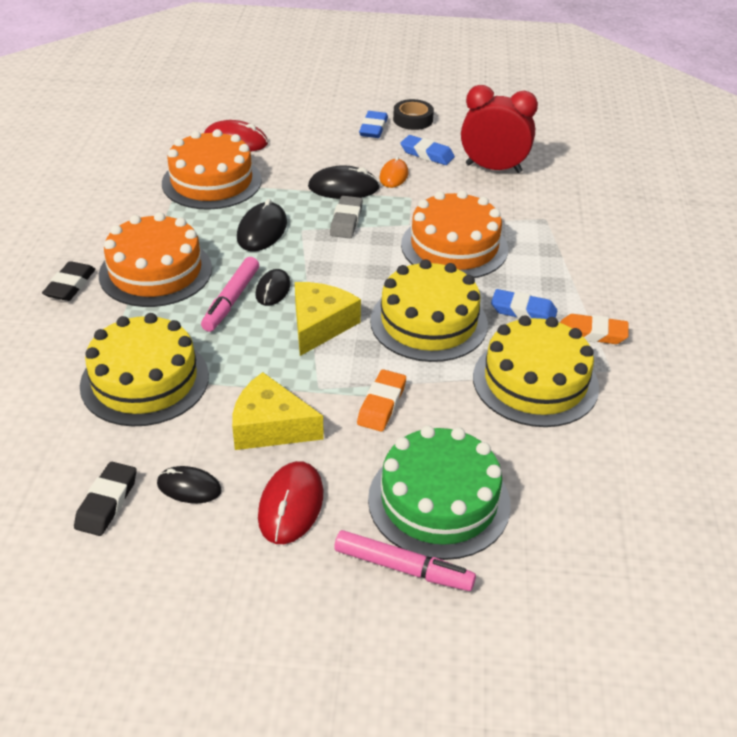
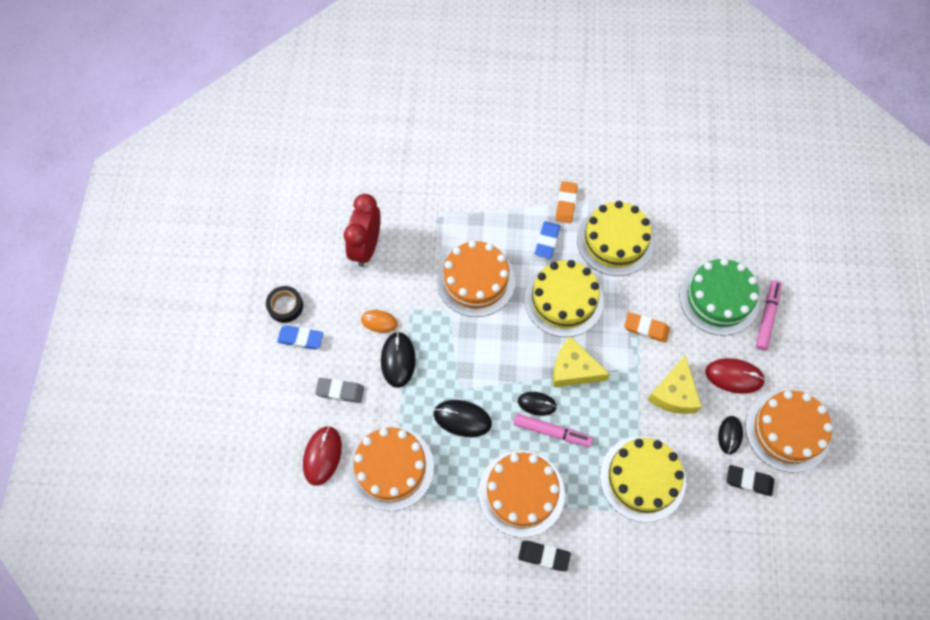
camera: 90 degrees left, 25 degrees up
(181, 568) = (787, 431): none -> orange cake
(346, 221) = (446, 356): grey eraser -> grey eraser (340, 391)
(427, 154) = (344, 296): blue eraser -> none

